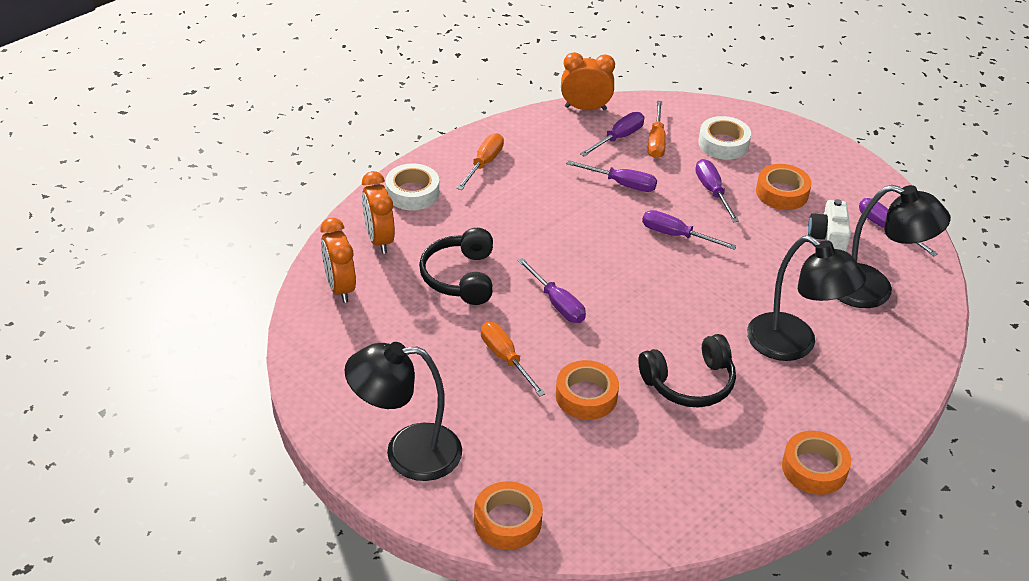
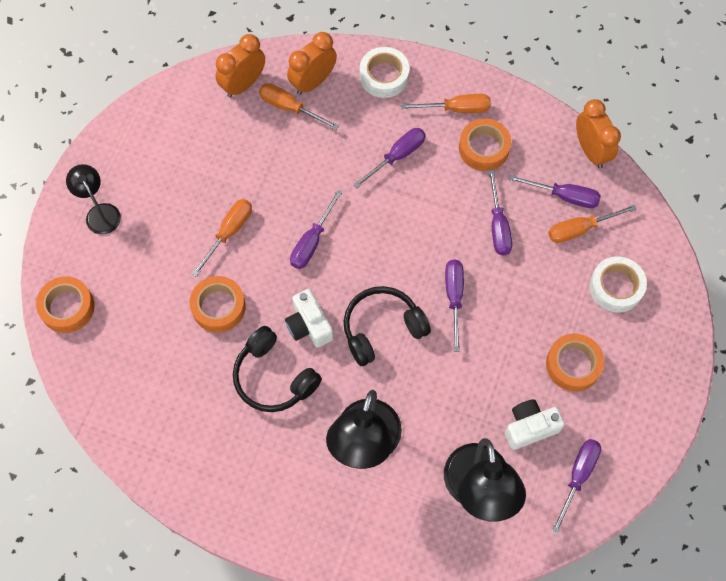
camera: 65 degrees right, 25 degrees up
(395, 265) = (290, 108): none -> orange screwdriver
(407, 453) = (100, 213): black lamp -> black lamp, size x0.58
(460, 277) = (303, 159): black headphones -> black headphones (382, 329)
(647, 338) = (309, 325): none -> white camera
(712, 191) = (535, 304): purple screwdriver -> purple screwdriver (397, 156)
(814, 468) = (226, 507): orange tape -> orange tape (484, 148)

